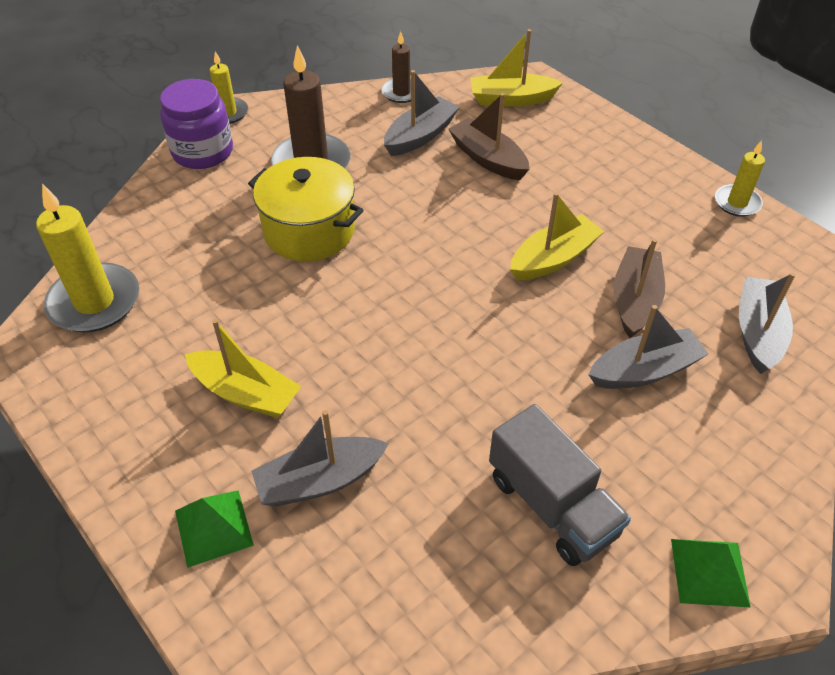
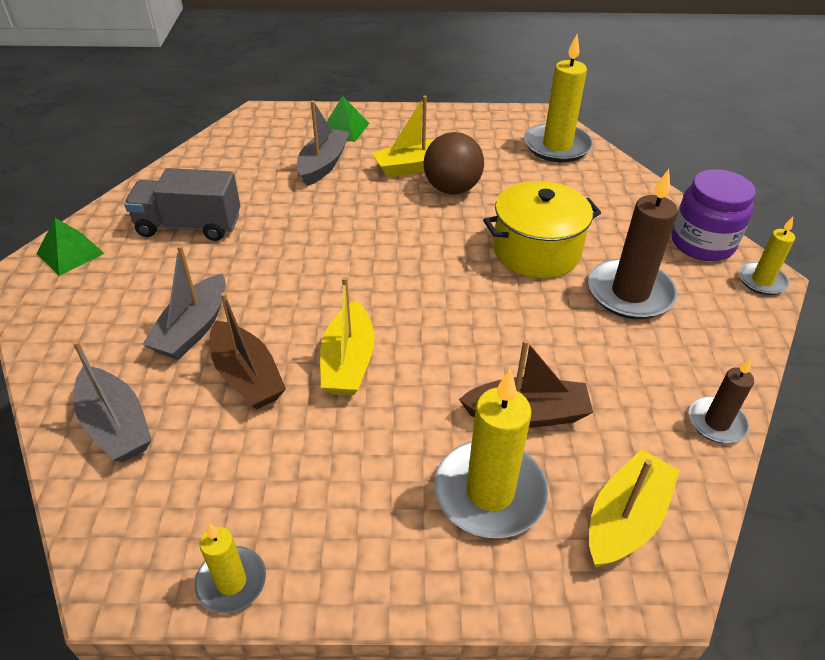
camera: 130 degrees right, 5 degrees down
(262, 335) = (452, 189): none -> brown ball
(420, 136) = (613, 387): grey boat -> none
(560, 147) = (490, 492): none -> yellow candle

